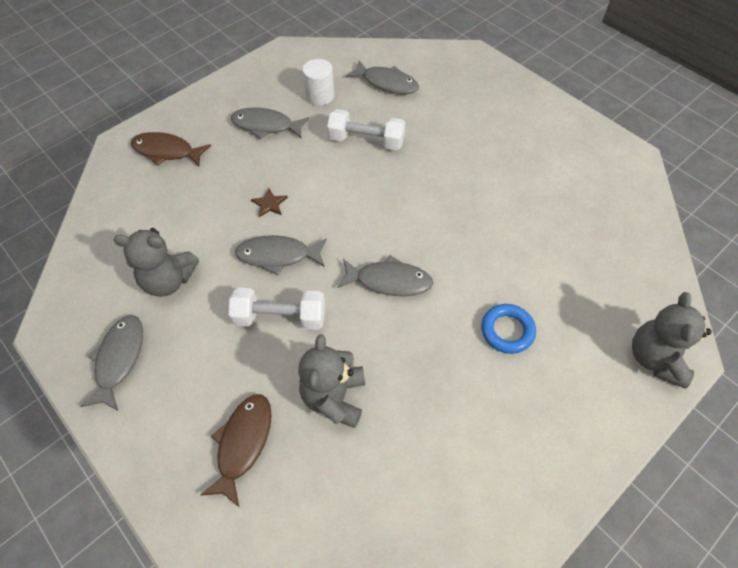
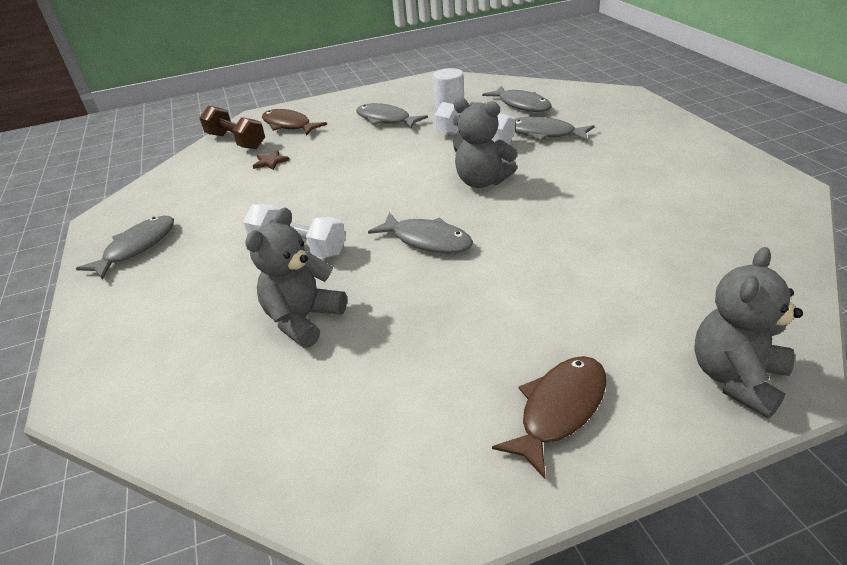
camera: 25 degrees right, 20 degrees down
(122, 186) = (236, 141): none -> brown dumbbell
(169, 280) = (222, 204): grey teddy bear -> grey teddy bear (482, 181)
(243, 443) = (187, 334): brown fish -> brown fish (559, 410)
(269, 204) = (350, 168): brown star -> brown star (270, 162)
(278, 255) = (330, 203): grey fish -> grey fish (544, 133)
(507, 331) = (538, 307): blue ring -> none

